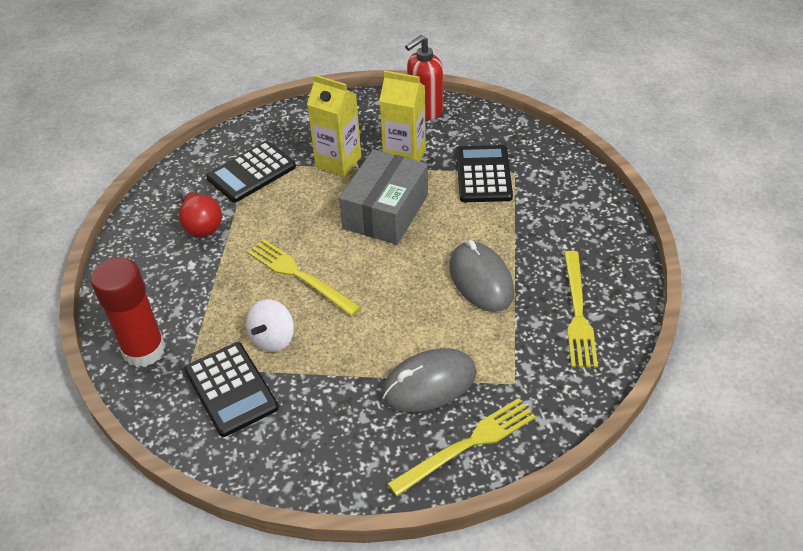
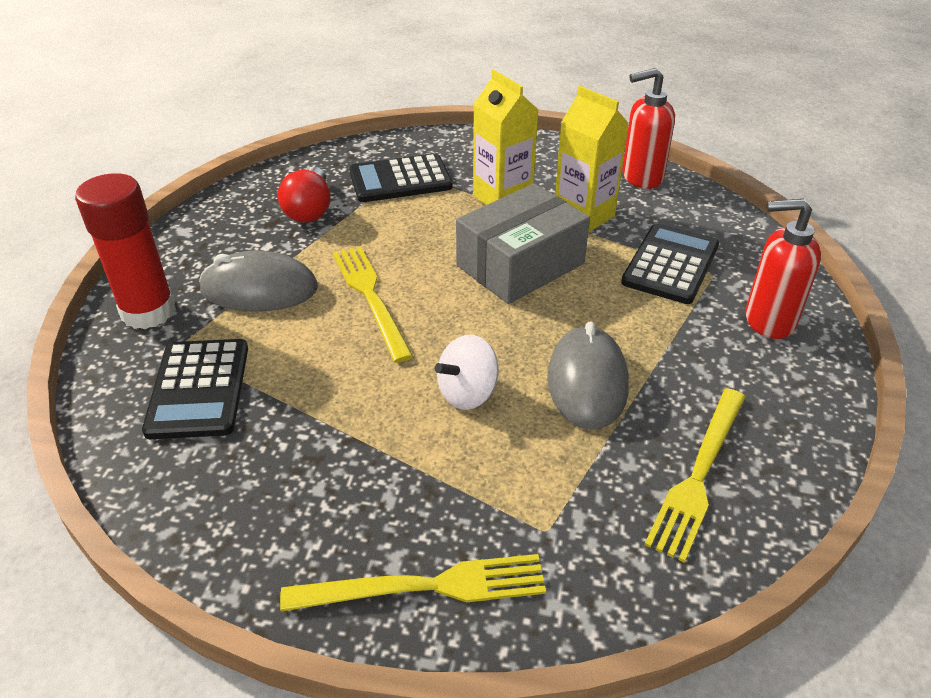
camera: 25 degrees right, 5 degrees down
(273, 339) = (288, 353): white spinning top -> white spinning top (467, 393)
(429, 384) = (431, 482): grey mouse -> grey mouse (259, 289)
(564, 194) = (768, 320): none -> red soap dispenser

